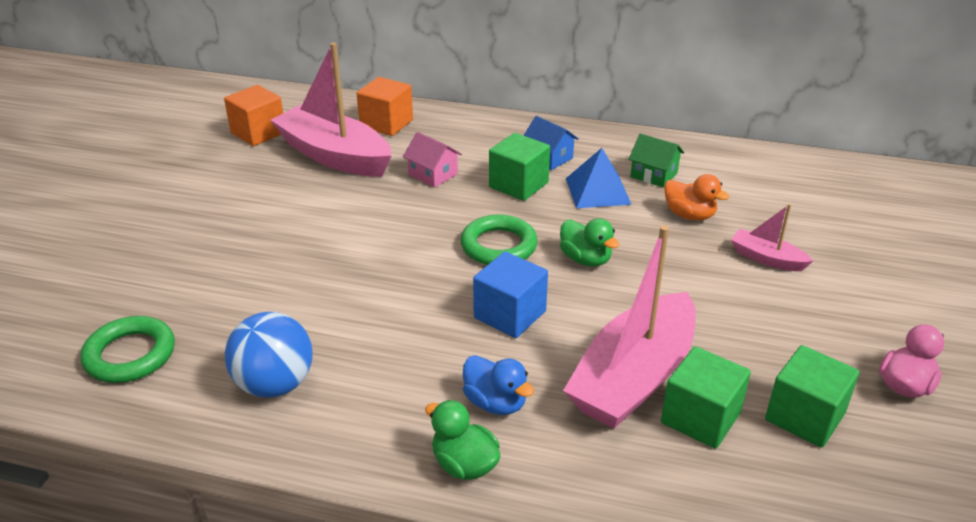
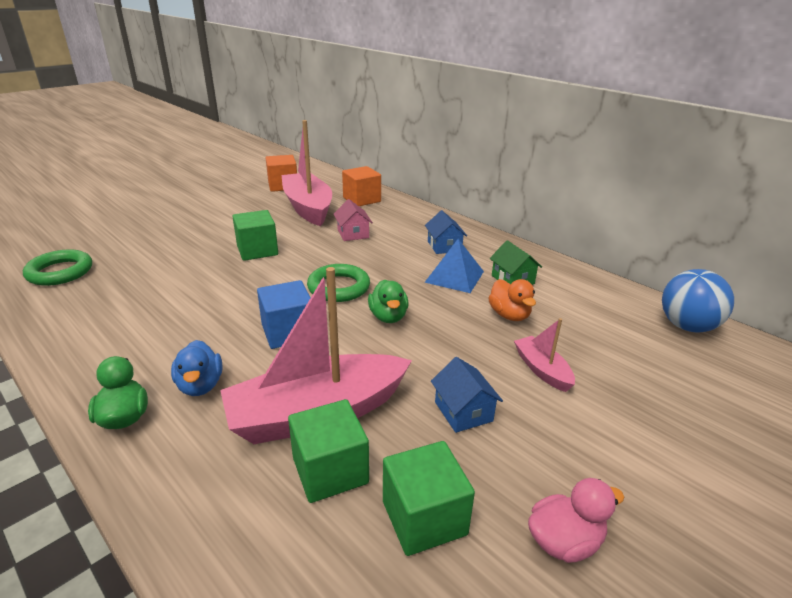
camera: 30 degrees right, 5 degrees down
(275, 384) = (99, 317): blue ball -> blue ball (687, 326)
(518, 185) = (401, 256): green cube -> green cube (257, 250)
(745, 322) = (463, 411): none -> blue house

